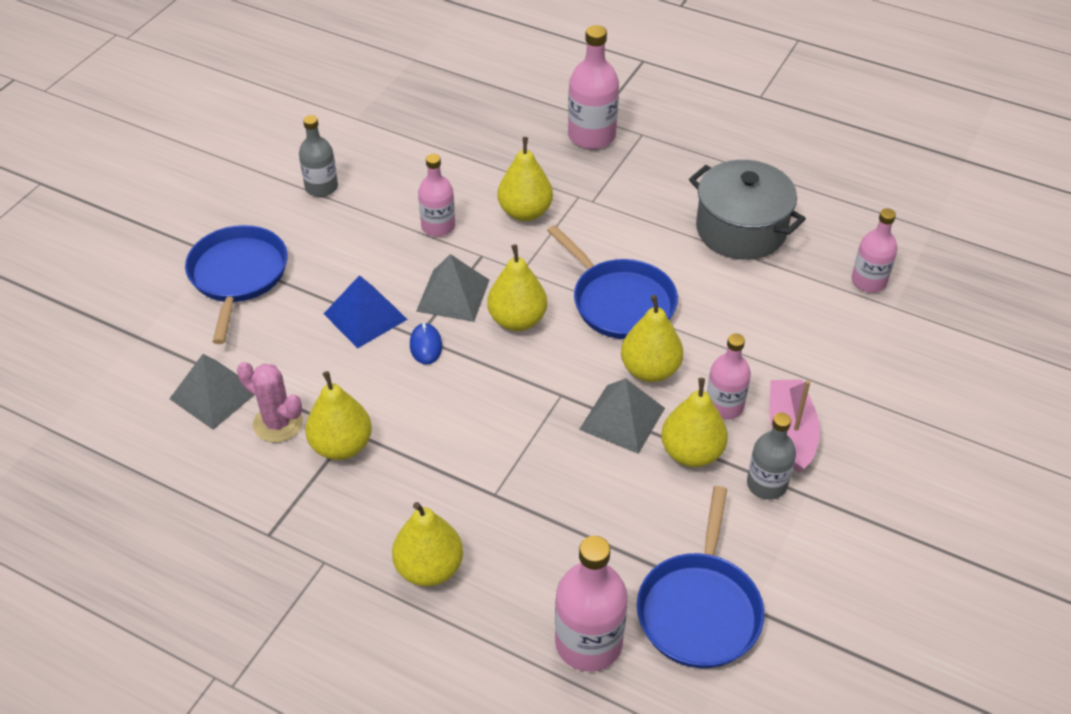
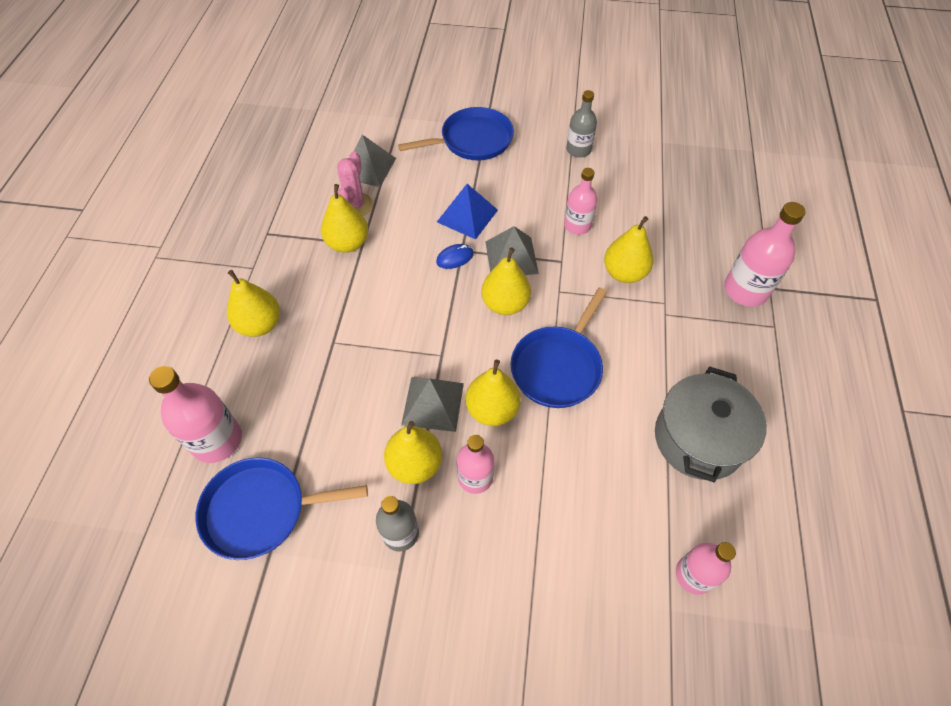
camera: 70 degrees right, 10 degrees up
(790, 432) = (466, 541): pink boat -> none

